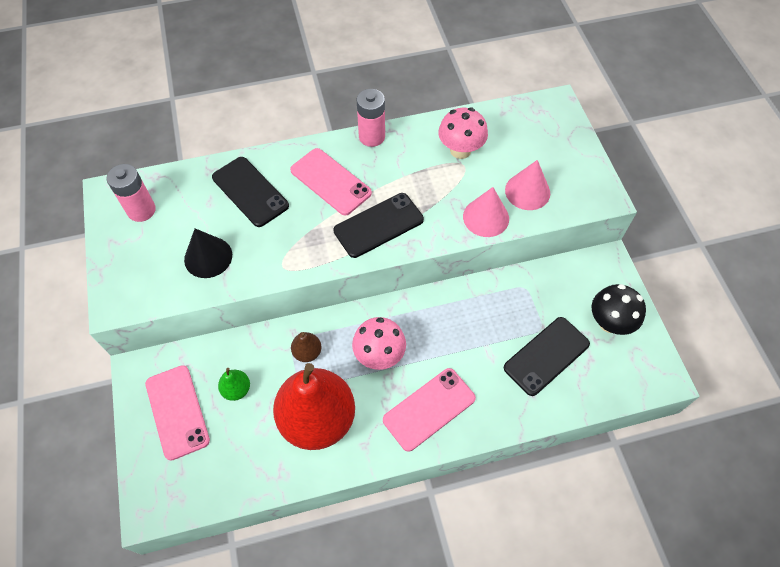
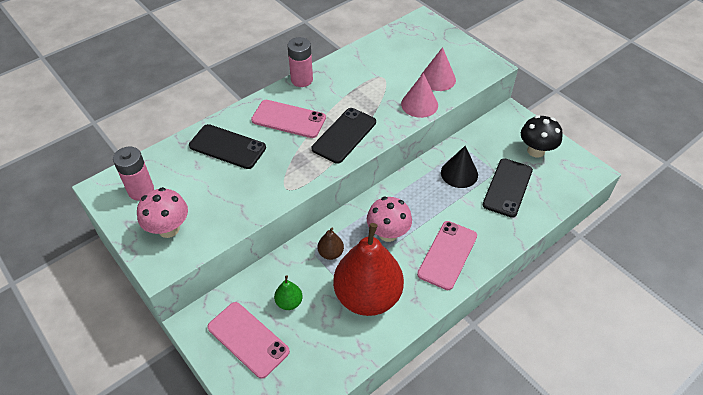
camera: 25 degrees left, 10 degrees down
(208, 257) = (220, 203): black cone -> black cone (459, 173)
(460, 150) = (373, 68): pink mushroom -> pink mushroom (169, 229)

